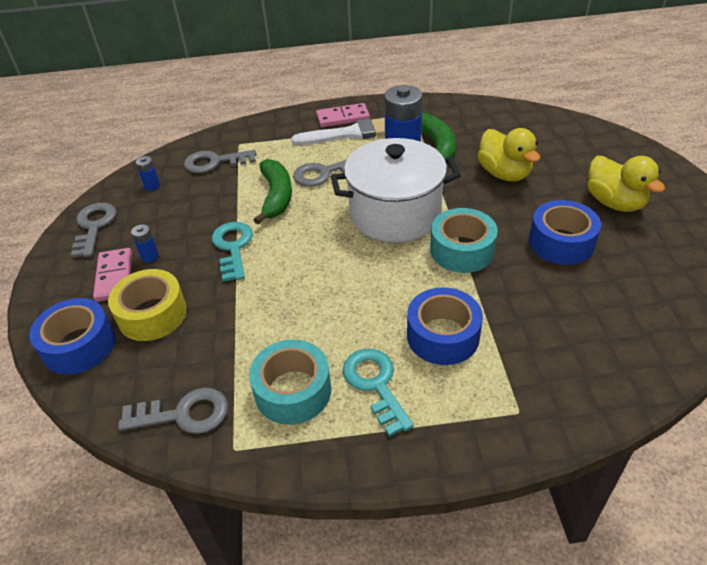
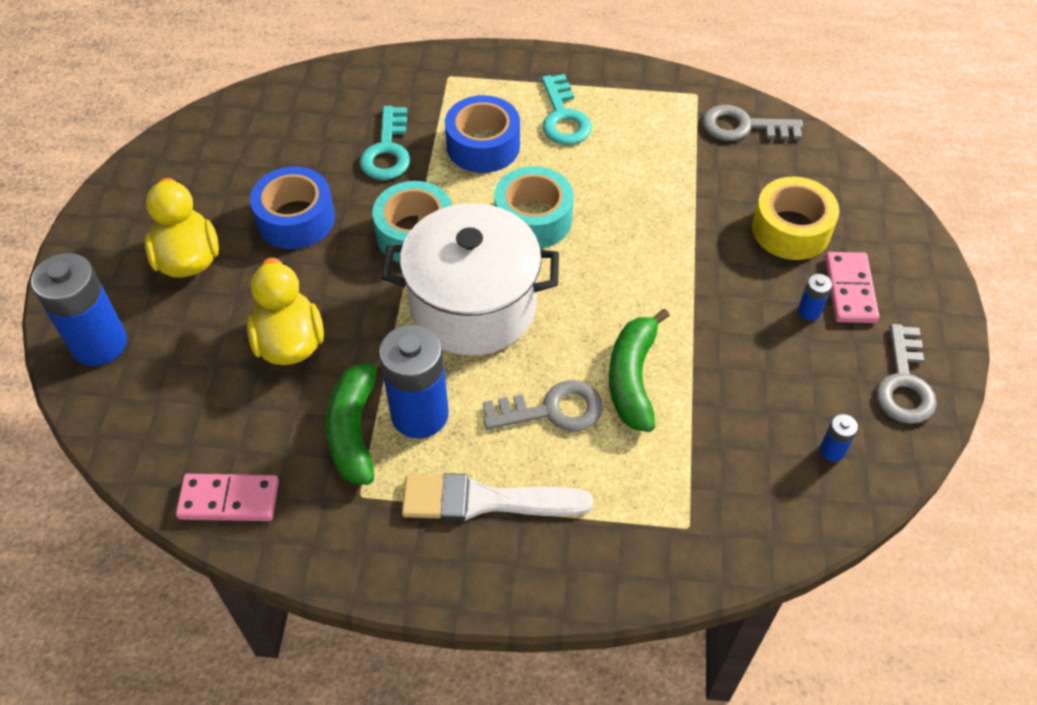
camera: 170 degrees left, 10 degrees up
(79, 345) = (866, 210): blue tape -> none
(214, 162) = (731, 484): grey key -> none
(233, 247) = (698, 301): turquoise key -> turquoise key (387, 151)
(293, 391) = (641, 126): turquoise tape -> turquoise tape (533, 219)
(343, 118) = (485, 554): pink domino -> pink domino (229, 499)
(620, 152) = (99, 344): none -> blue battery

